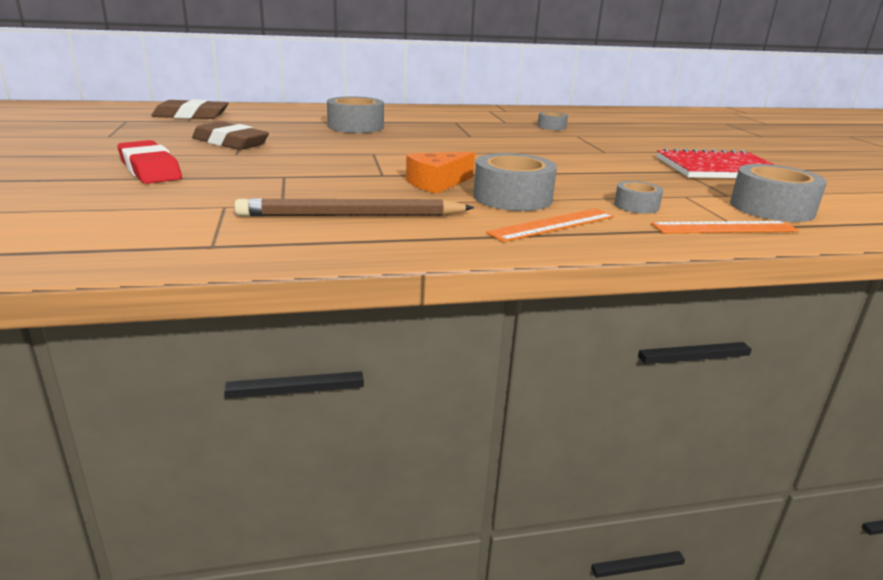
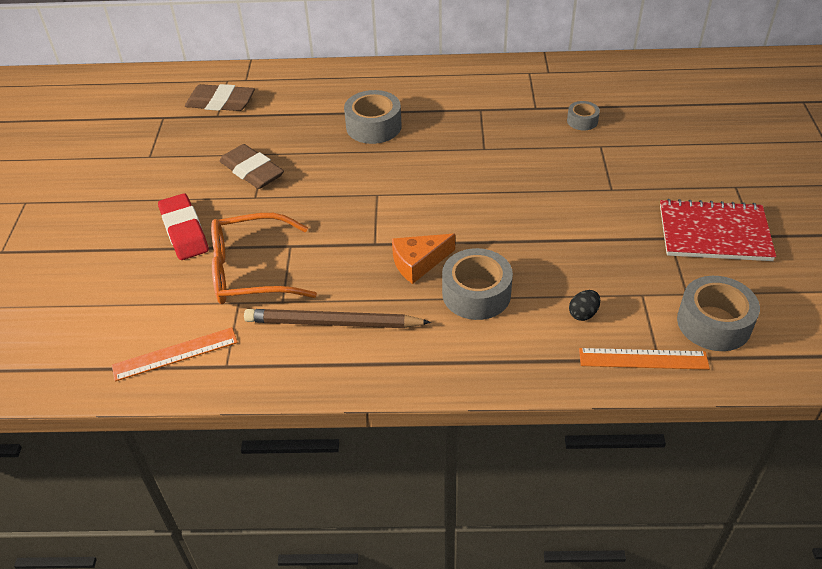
camera: 15 degrees right, 20 degrees up
(238, 189) = (251, 271): none -> orange glasses
(553, 224) = (492, 346): orange ruler -> orange ruler (175, 354)
(636, 206) = (583, 314): grey tape -> black egg

